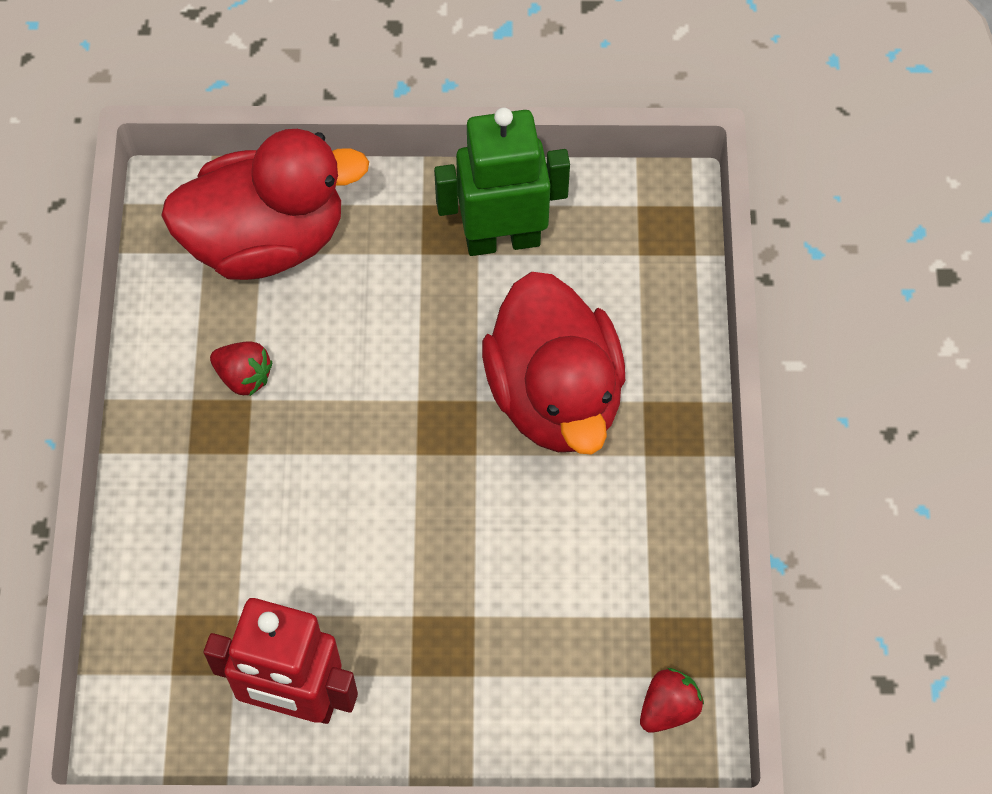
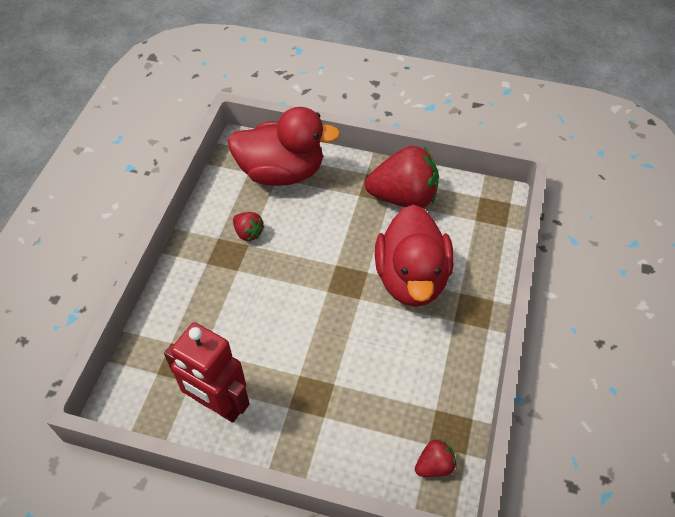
camera: 15 degrees right, 10 degrees down
(502, 239) = (403, 197): green robot -> red strawberry

